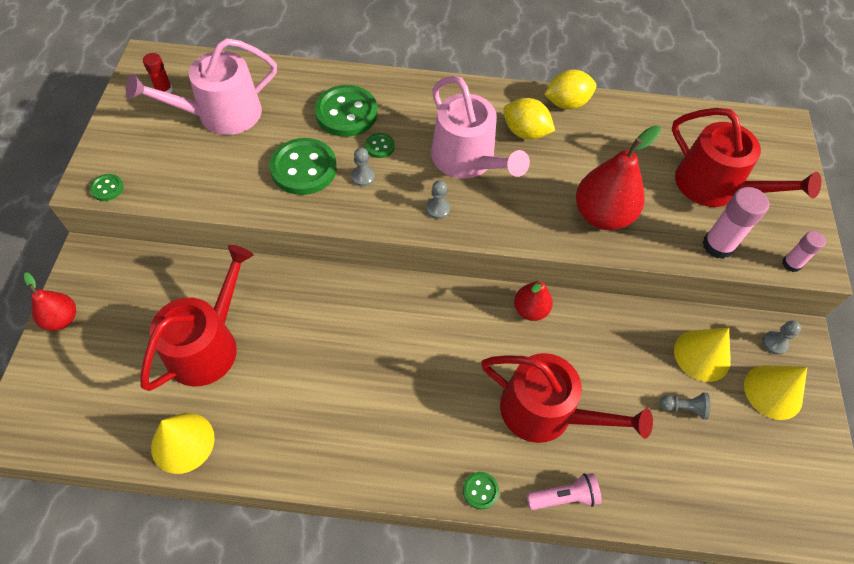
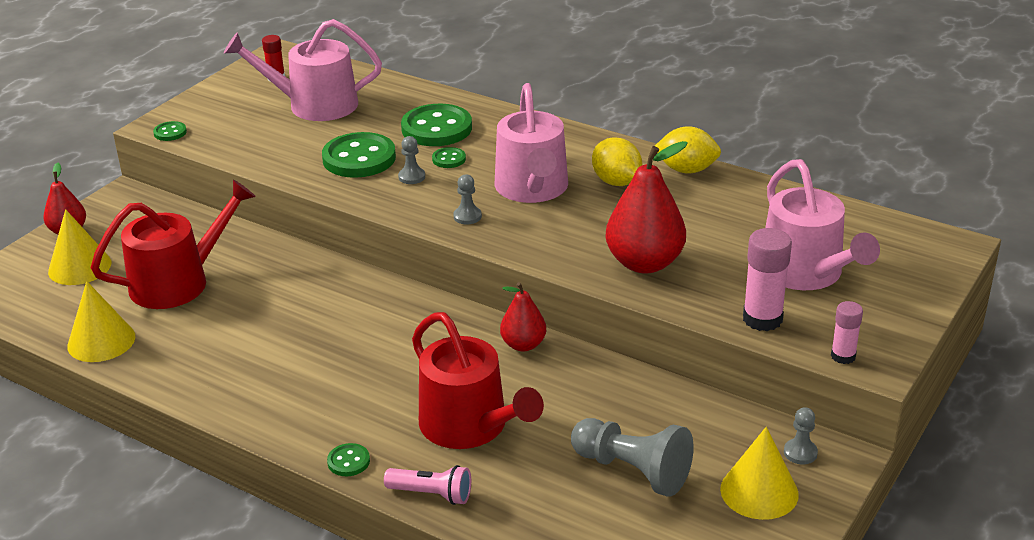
camera: 30 degrees right, 25 degrees down
(683, 408) = (632, 470): grey pawn -> grey pawn, size x2.06
(702, 355) = (695, 436): yellow cone -> yellow cone (79, 267)
(715, 186) = (806, 273): red watering can -> pink watering can

